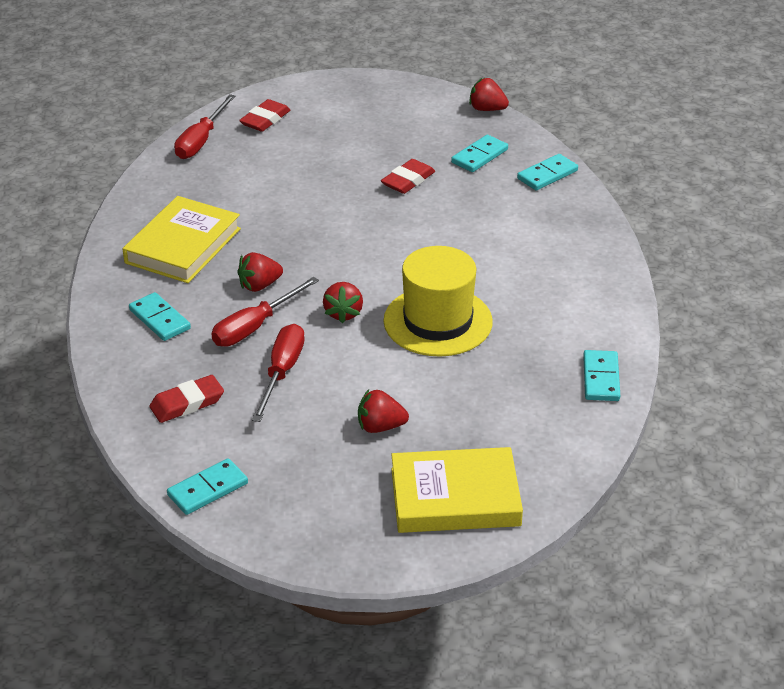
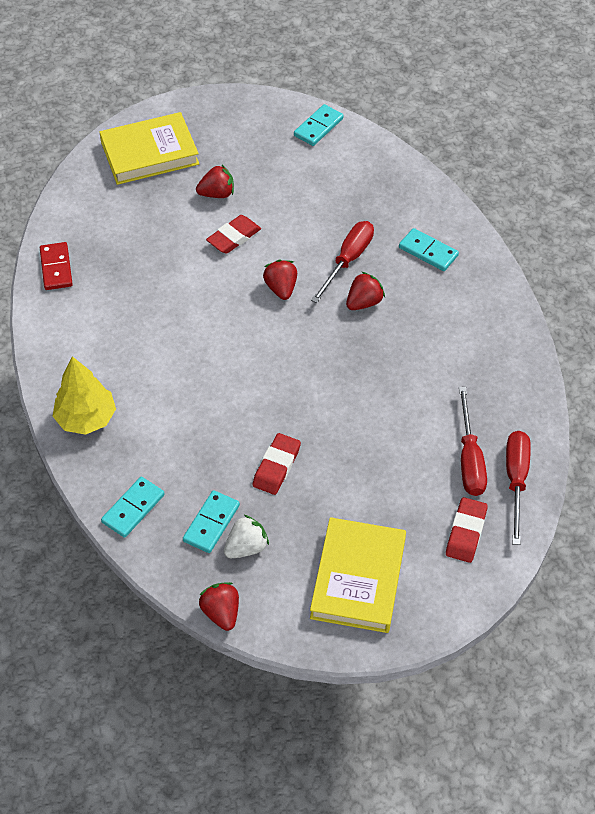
camera: 165 degrees right, 15 degrees up
(183, 246) = (453, 332): yellow book -> yellow book (358, 578)
(187, 403) = (366, 184): red eraser -> red eraser (234, 237)
(282, 372) = (308, 223): red screwdriver -> red screwdriver (469, 459)
(438, 321) = (199, 296): yellow hat -> none
(454, 139) = (246, 547): none -> white strawberry
(487, 109) = (221, 612): red strawberry -> red strawberry turned 120 degrees counterclockwise
(582, 240) = (86, 418): none -> yellow tree
(601, 378) = (56, 268): turquoise domino -> red domino

